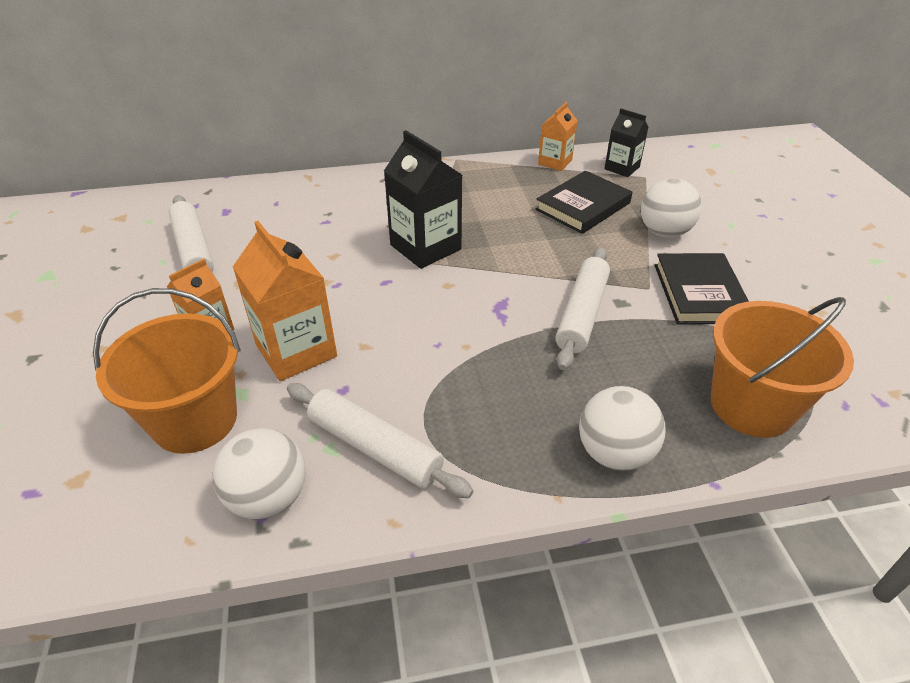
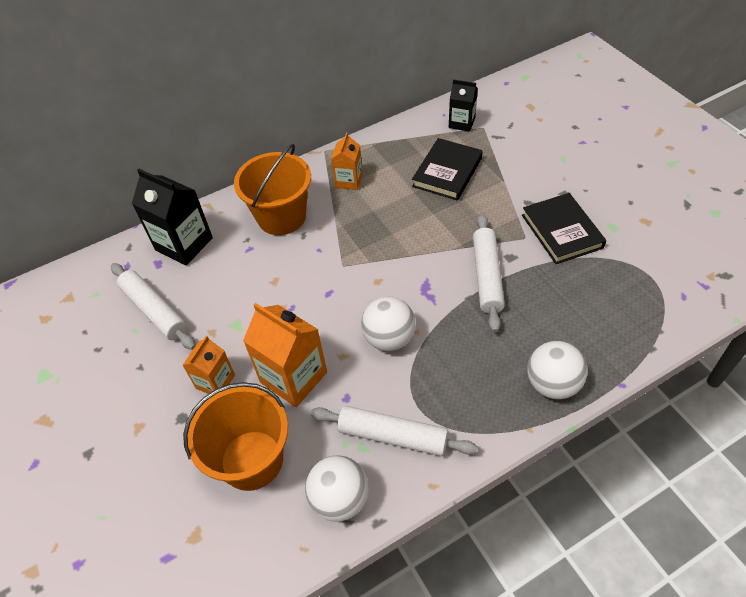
camera: 15 degrees left, 10 degrees up
(425, 247) = (343, 250): black carton -> black carton (184, 244)
(555, 162) = (406, 131): orange carton -> orange carton (348, 181)
(664, 232) = (517, 180): white ball -> white ball (389, 338)
(751, 405) = (626, 316): orange bucket -> orange bucket (281, 217)

